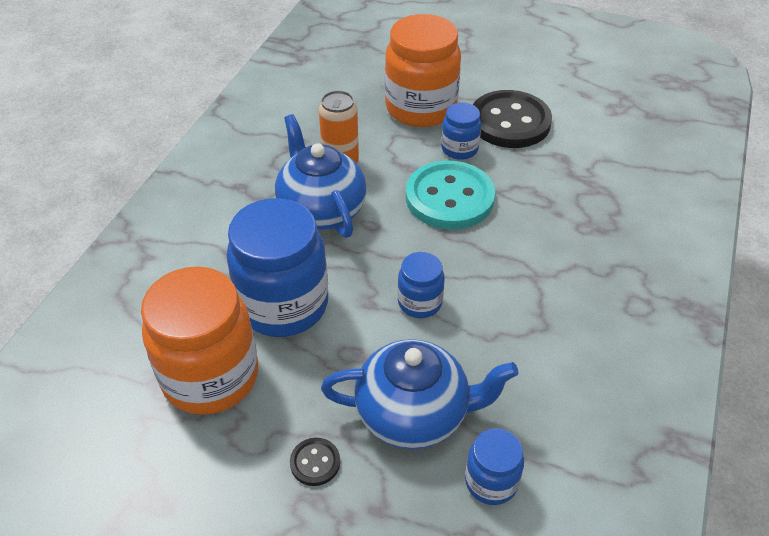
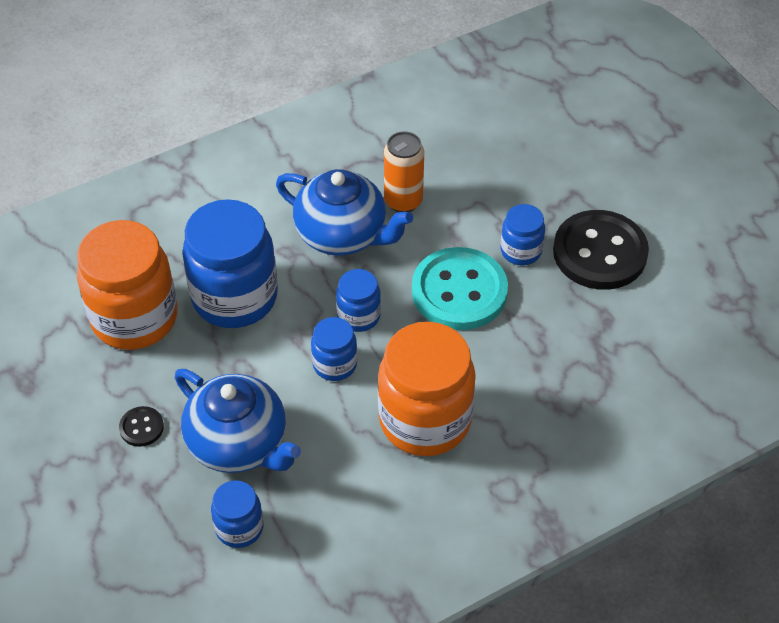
camera: 40 degrees right, 5 degrees up
(321, 210) = (343, 235): blue teapot -> blue teapot turned 105 degrees clockwise
(398, 257) = (358, 316): none -> blue jar
(421, 108) = (532, 188): orange jar -> orange jar (425, 420)

